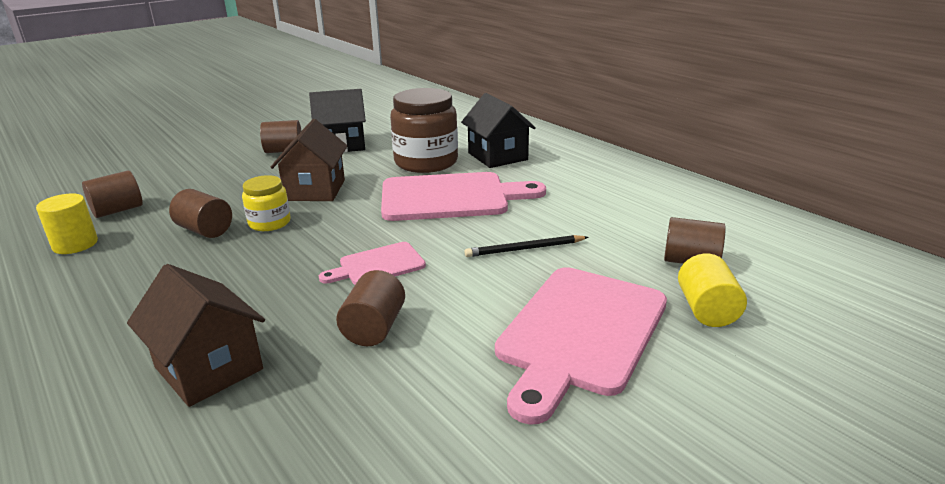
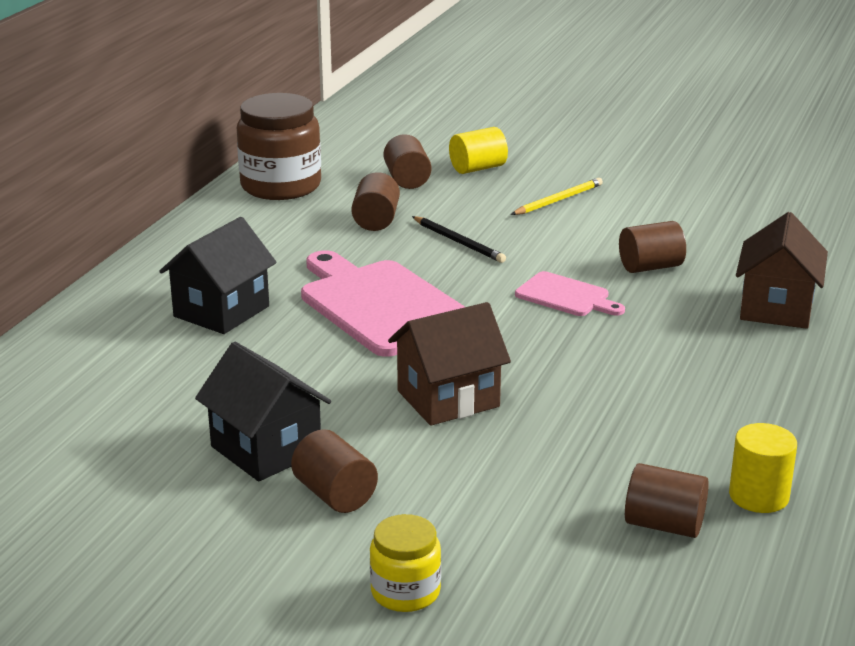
camera: 120 degrees left, 0 degrees up
(205, 230) = (624, 423): brown cylinder -> brown cylinder (376, 220)
(269, 223) = (560, 389): yellow jar -> yellow jar (405, 592)
(426, 162) = (283, 354): brown jar -> brown jar (281, 186)
(580, 333) = (558, 200): pink cutting board -> yellow pencil

